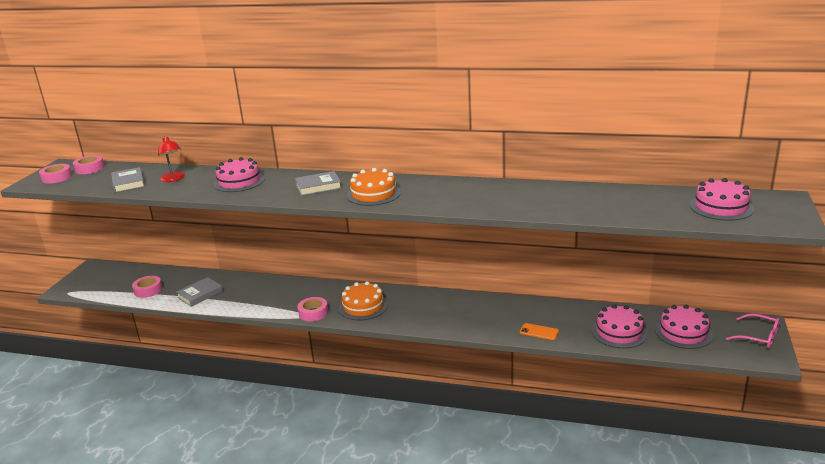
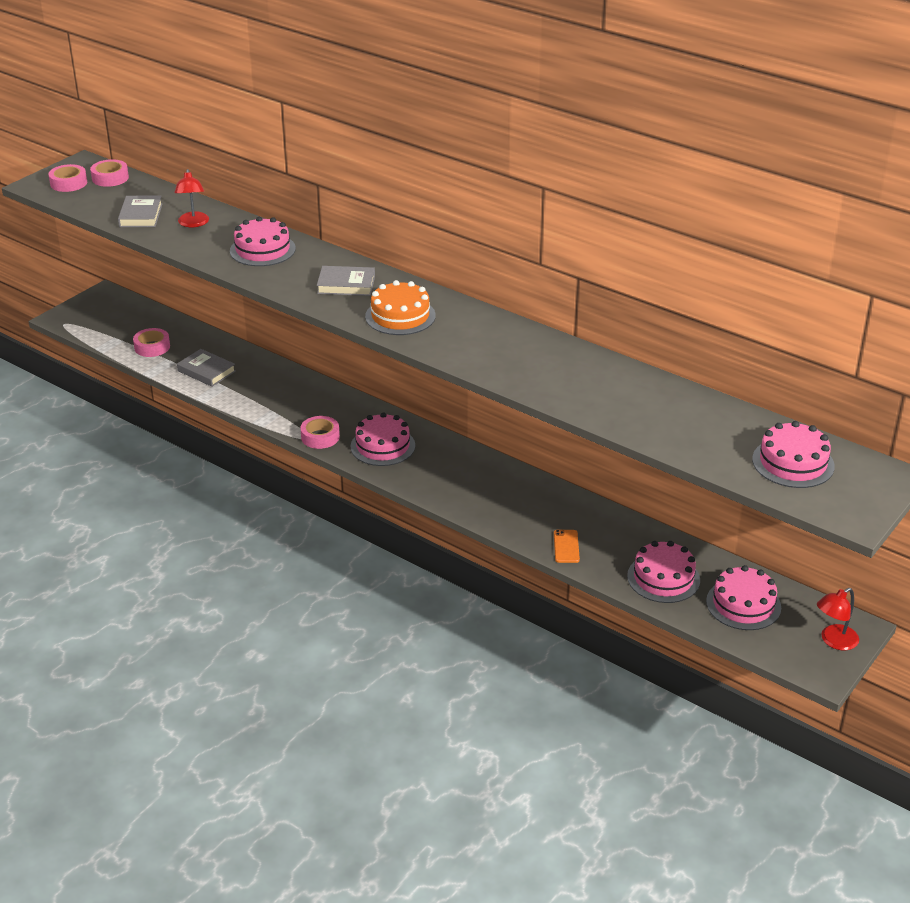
camera: 20 degrees right, 10 degrees up
(200, 294) = (206, 371): grey book -> grey book turned 60 degrees clockwise
(363, 306) = (382, 446): orange cake -> pink cake
(539, 332) = (566, 546): orange phone -> orange phone turned 45 degrees clockwise
(759, 337) = (834, 641): pink glasses -> red lamp

